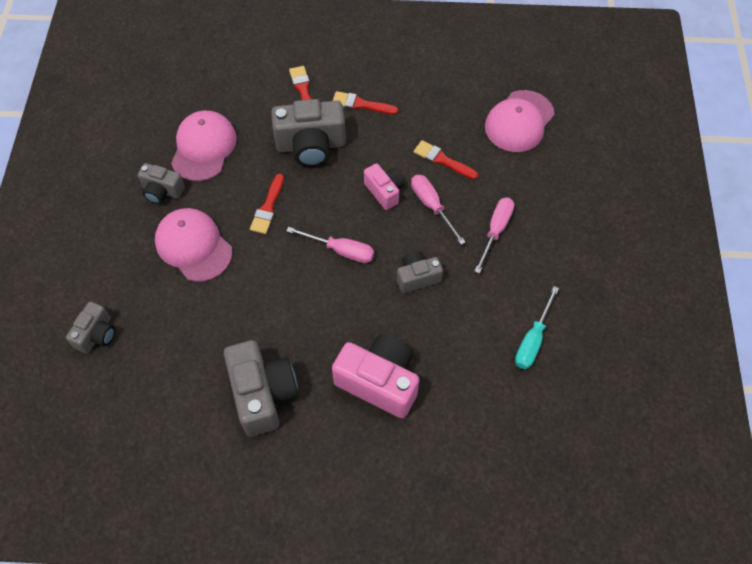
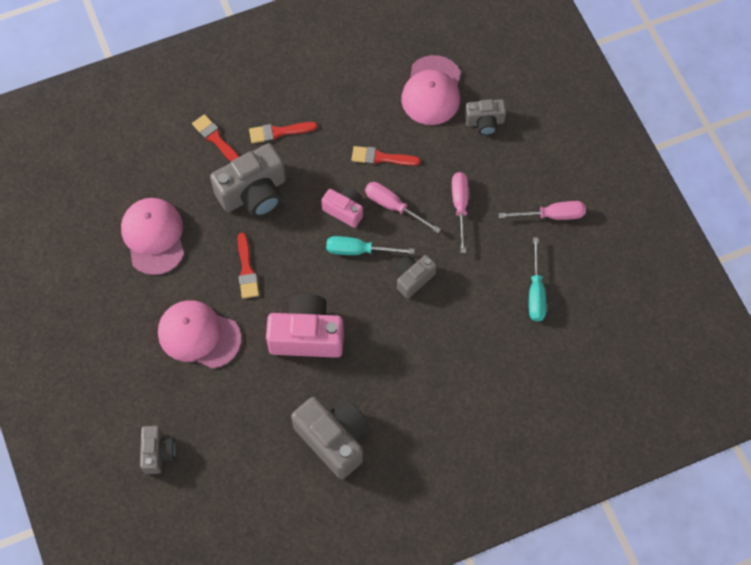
camera: 25 degrees left, 5 degrees up
(162, 191) = (139, 295): grey camera -> grey camera (485, 122)
(341, 250) = (334, 282): pink screwdriver -> pink screwdriver (552, 215)
(379, 232) = (359, 250): none -> turquoise screwdriver
(379, 382) = (426, 384): pink camera -> pink camera (307, 336)

